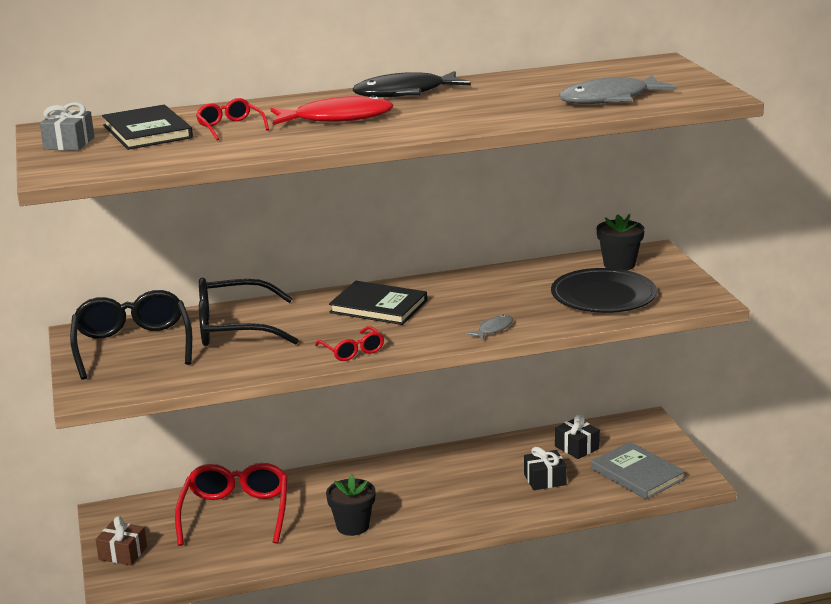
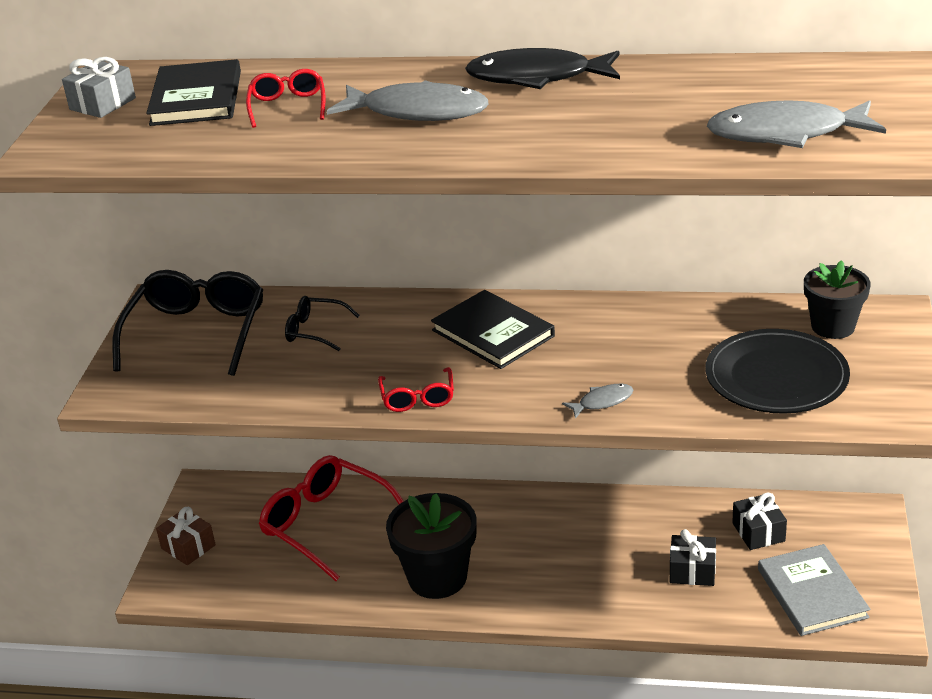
camera: 25 degrees right, 10 degrees up
(234, 328) = (315, 331): black glasses -> black glasses, size x0.50
(235, 513) = (326, 524): red glasses -> red glasses turned 75 degrees counterclockwise
(337, 118) = (418, 112): red fish -> grey fish
(353, 526) = (437, 577): black flower pot -> black flower pot, size x1.51

